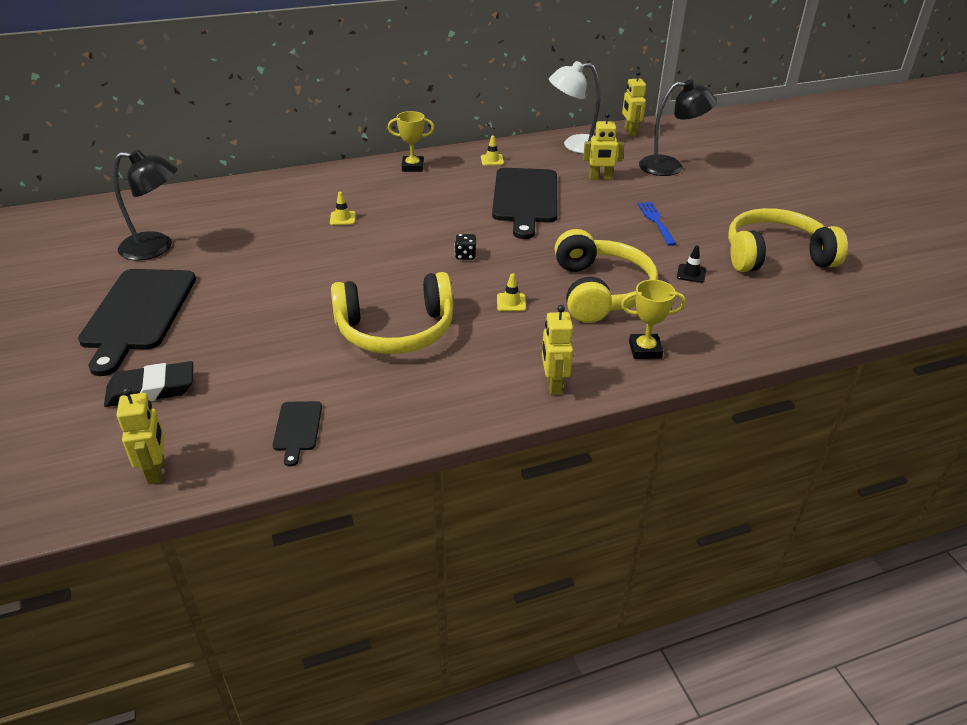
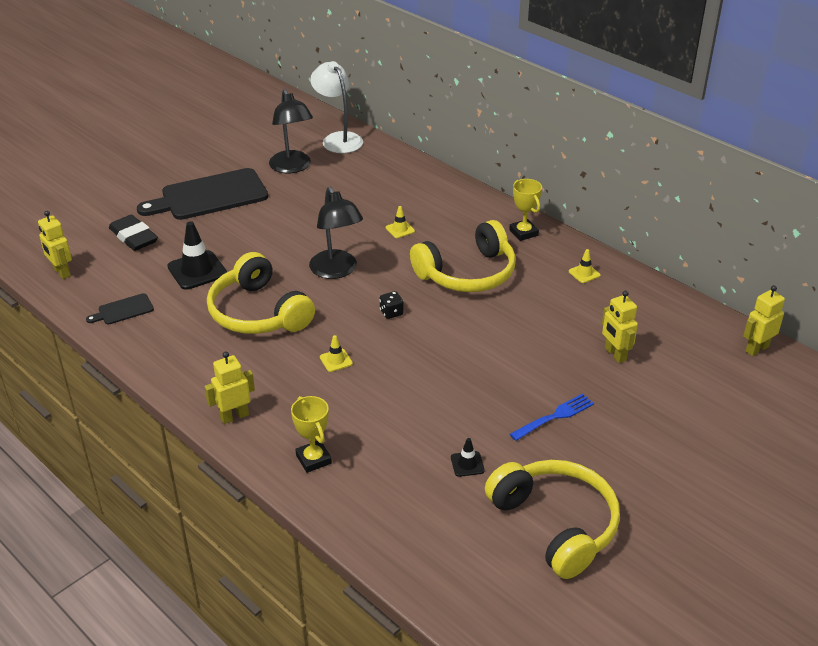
camera: 65 degrees right, 0 degrees up
(156, 471) = (61, 272): yellow robot -> yellow robot turned 90 degrees clockwise
(277, 354) = (197, 270): none -> black traffic cone
(525, 198) = (524, 317): black cutting board -> none
(575, 145) = (676, 317): white lamp -> white lamp (338, 139)
(600, 291) = (391, 409): yellow headphones -> yellow headphones (467, 273)
(670, 166) = (697, 400): black lamp -> black lamp (337, 271)

